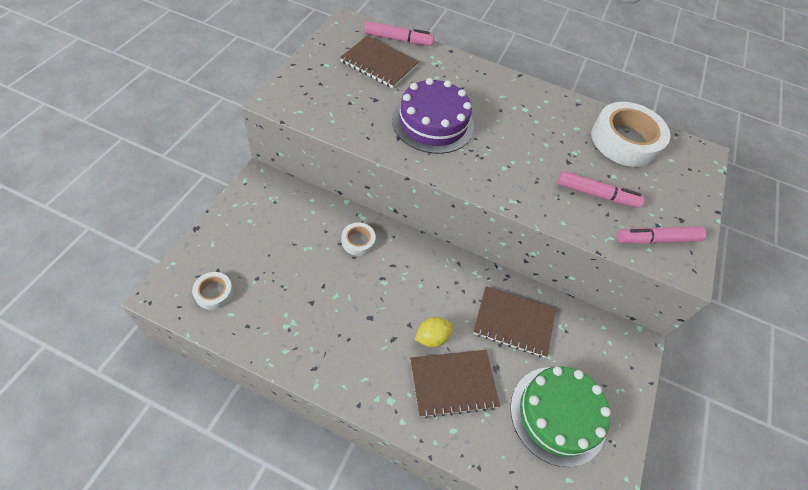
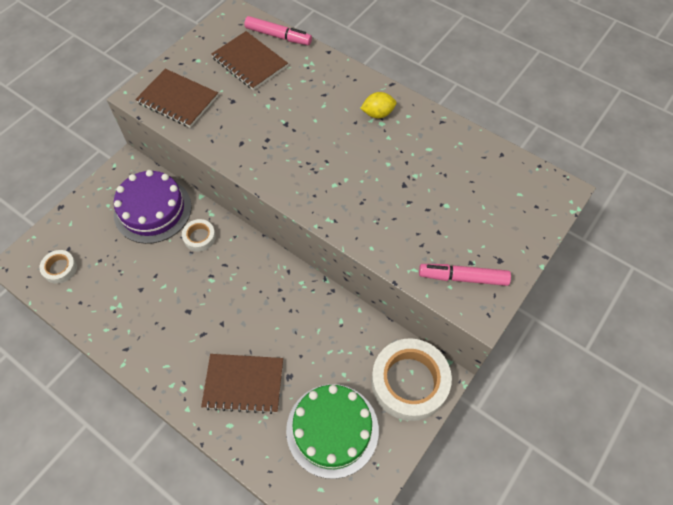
camera: 20 degrees right, 5 degrees up
(432, 337) = (238, 338): yellow lemon -> yellow lemon (378, 113)
(433, 123) = (280, 130): purple cake -> purple cake (153, 210)
(513, 322) = (321, 337): brown notebook -> brown notebook (178, 100)
(597, 194) = (419, 223): pink marker -> none
(625, 140) = (477, 167): white tape -> white tape (409, 382)

